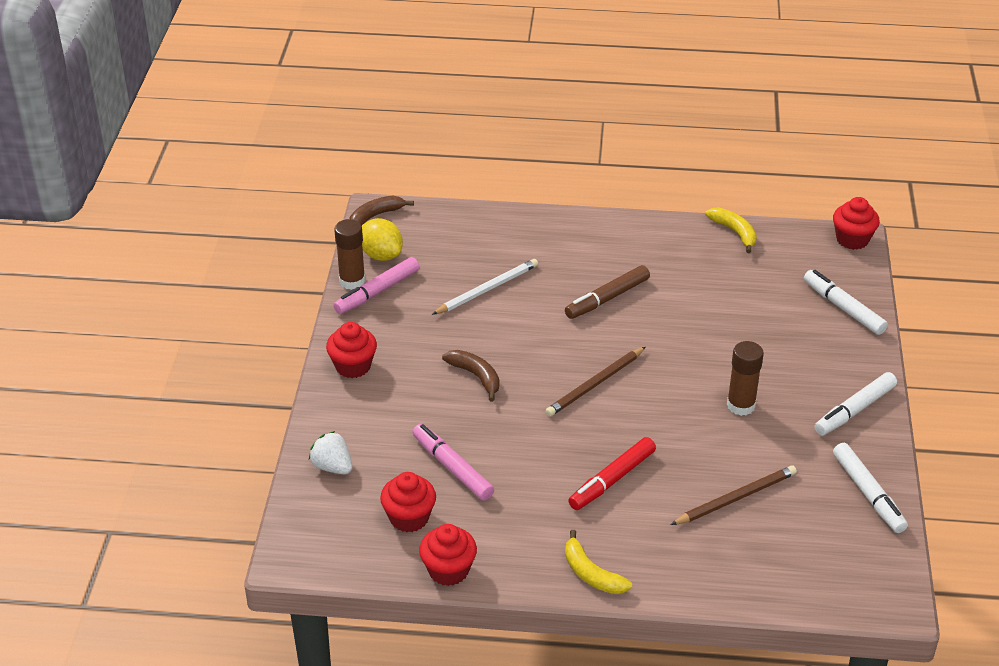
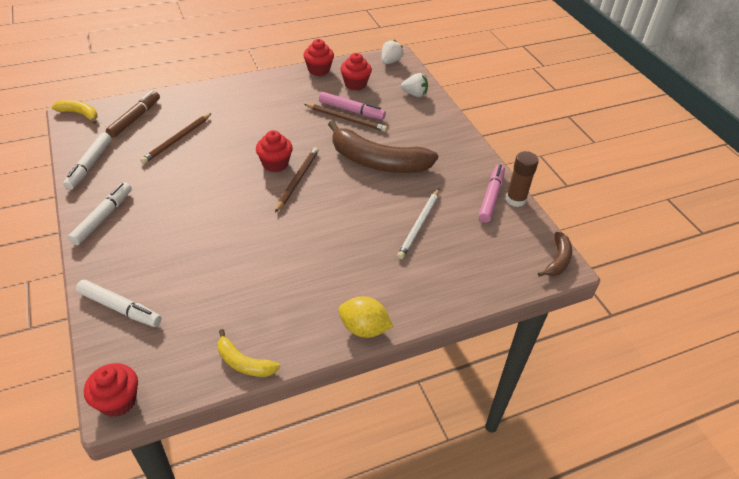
camera: 150 degrees right, 5 degrees up
(311, 549) = (390, 61): none -> white strawberry
(353, 366) = (456, 145): red cupcake -> red cupcake (275, 164)
(381, 255) = (517, 227): yellow lemon -> yellow lemon (364, 328)
(471, 455) = (346, 119): none -> brown pencil
(476, 376) = (377, 161): brown banana -> brown banana, size x2.07
(591, 573) = (246, 86): yellow banana -> yellow banana (79, 114)
(607, 299) = (325, 248): brown marker -> brown marker (135, 118)
(612, 480) = (256, 129): red marker -> none
(741, 405) = (190, 196): brown glue stick -> none
(868, 493) = (90, 165): white marker -> white marker turned 120 degrees counterclockwise

